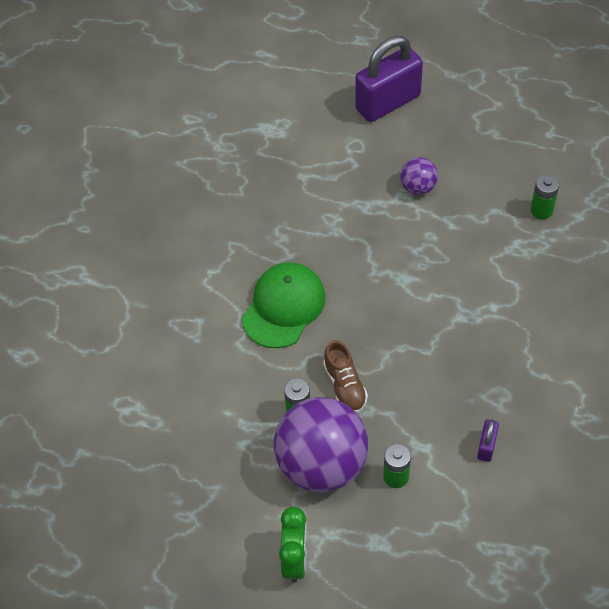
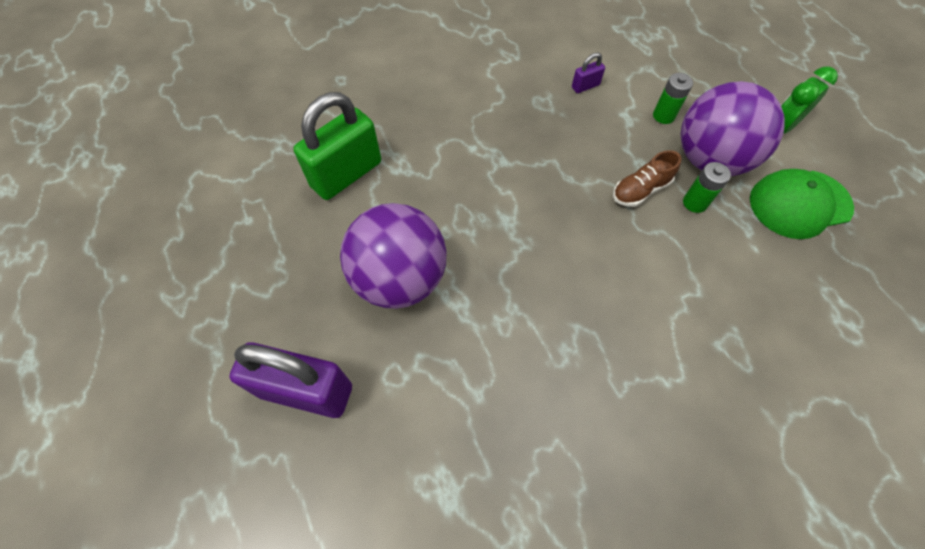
camera: 135 degrees left, 5 degrees up
(284, 307) = (629, 287): green cap -> green cap (799, 204)
(345, 385) = (640, 190): brown shoe -> brown shoe turned 150 degrees counterclockwise
(418, 187) = (400, 279): purple ball -> purple ball, size x2.17
(541, 210) = (346, 174): green battery -> green padlock

